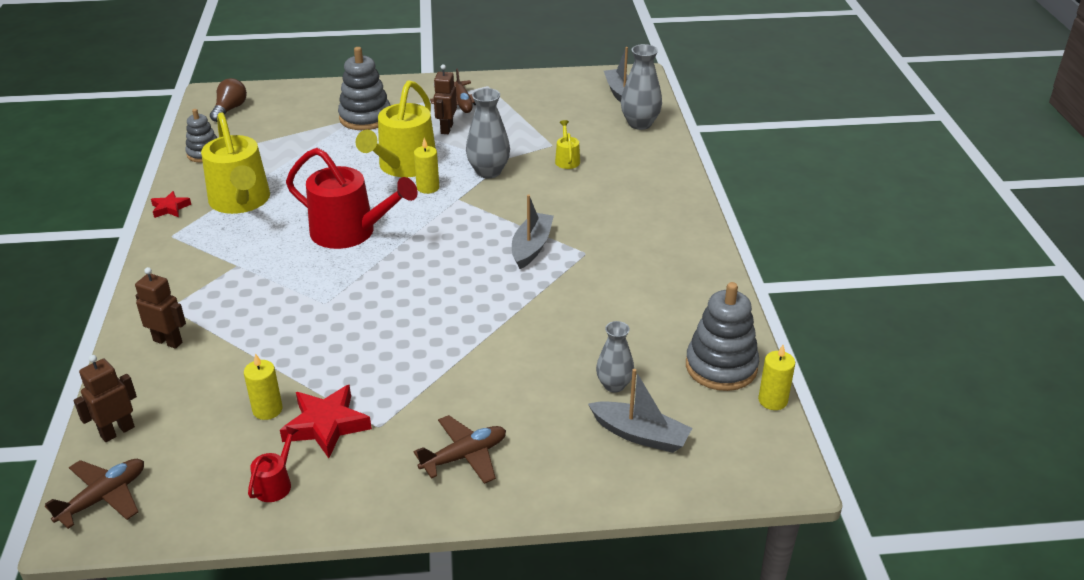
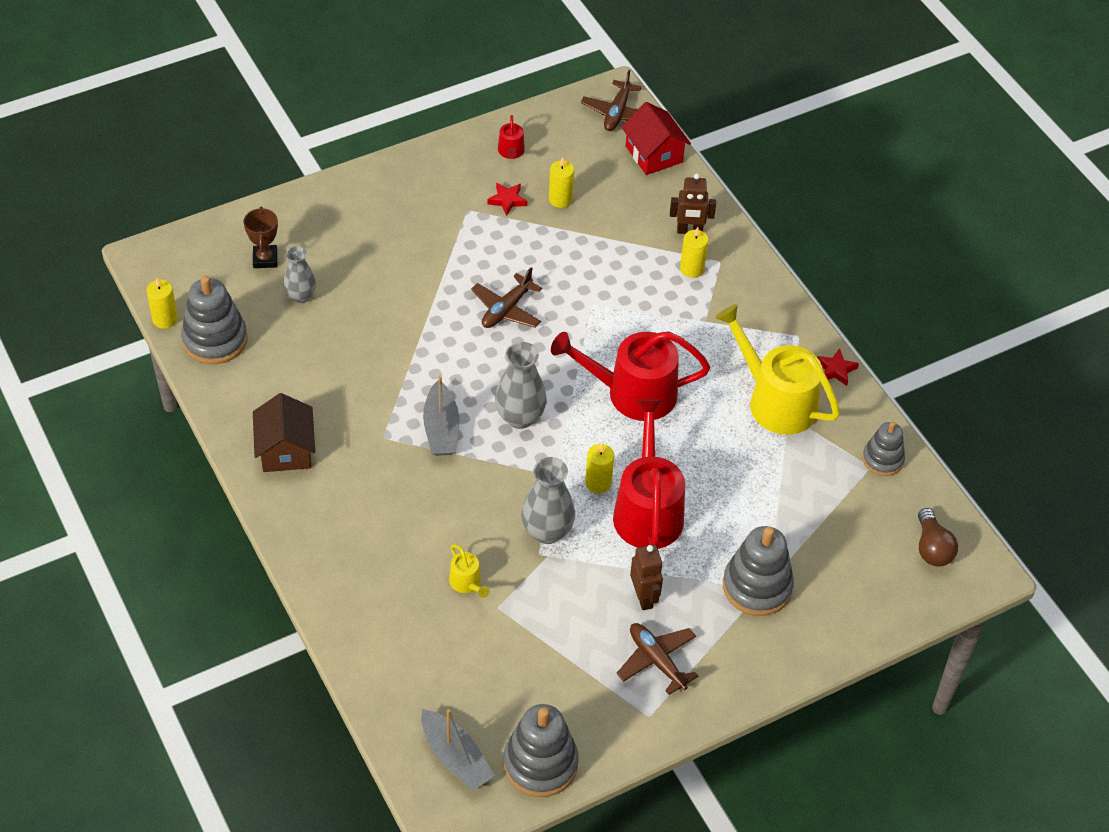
camera: 155 degrees right, 15 degrees up
(117, 431) = (654, 154): brown robot -> red house
(203, 308) = (692, 269): none -> yellow candle
(326, 425) = (507, 200): red star -> red star, size x0.57
(404, 166) = (647, 510): yellow watering can -> red watering can
(464, 456) = (390, 206): brown plane -> brown plane (506, 309)
(569, 83) = (540, 764): none -> grey stacking toy
(640, 124) = (405, 691): grey vase -> grey vase (520, 417)
(640, 435) = (265, 259): grey boat -> brown trophy
(677, 264) = (286, 450): none -> brown house

